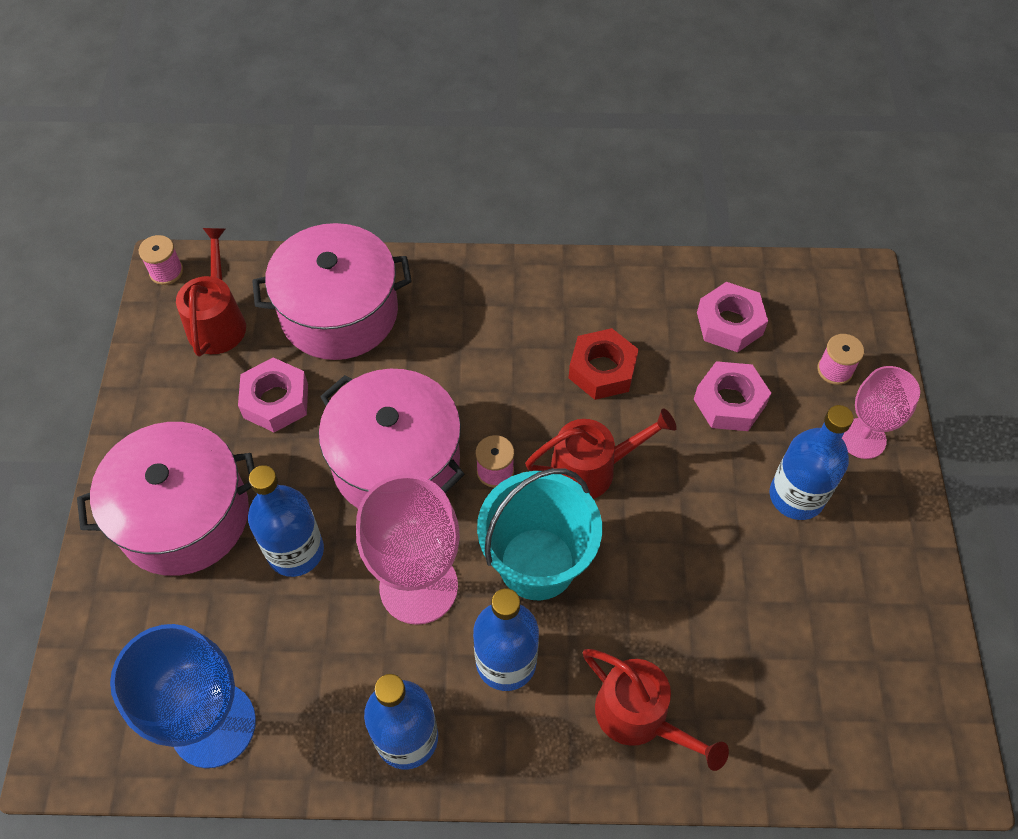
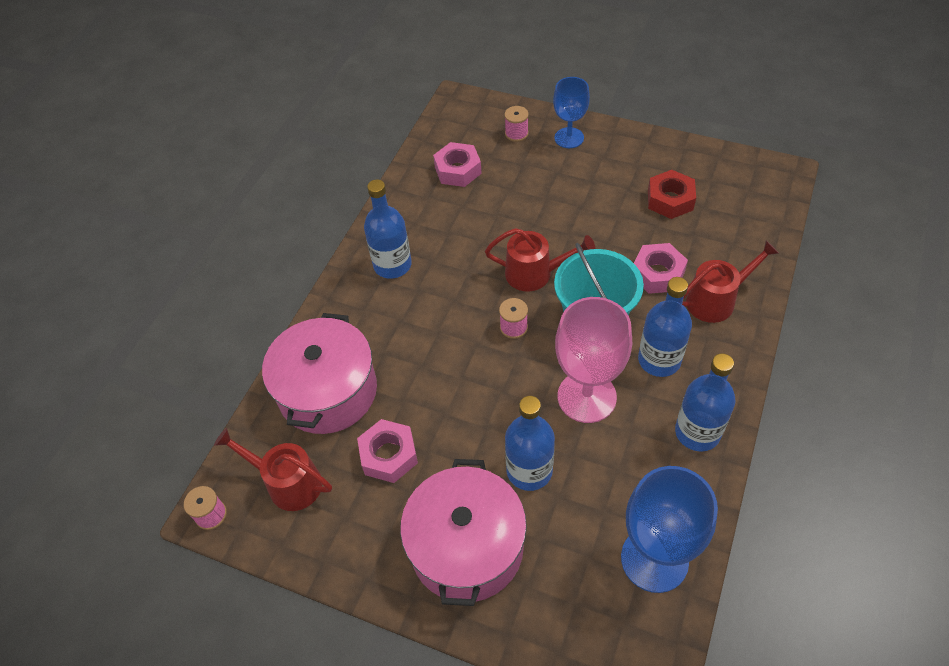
camera: 65 degrees left, 5 degrees down
(396, 462) = (480, 385): pink pot -> none
(591, 469) = (535, 273): red watering can -> red watering can turned 90 degrees clockwise
(602, 370) = (461, 245): red nut -> red nut (670, 200)
(729, 402) = (516, 189): pink nut -> pink nut (657, 274)
(796, 496) = (595, 180): blue bottle -> blue bottle (392, 265)
(862, 438) = (569, 138): pink goblet -> blue goblet

